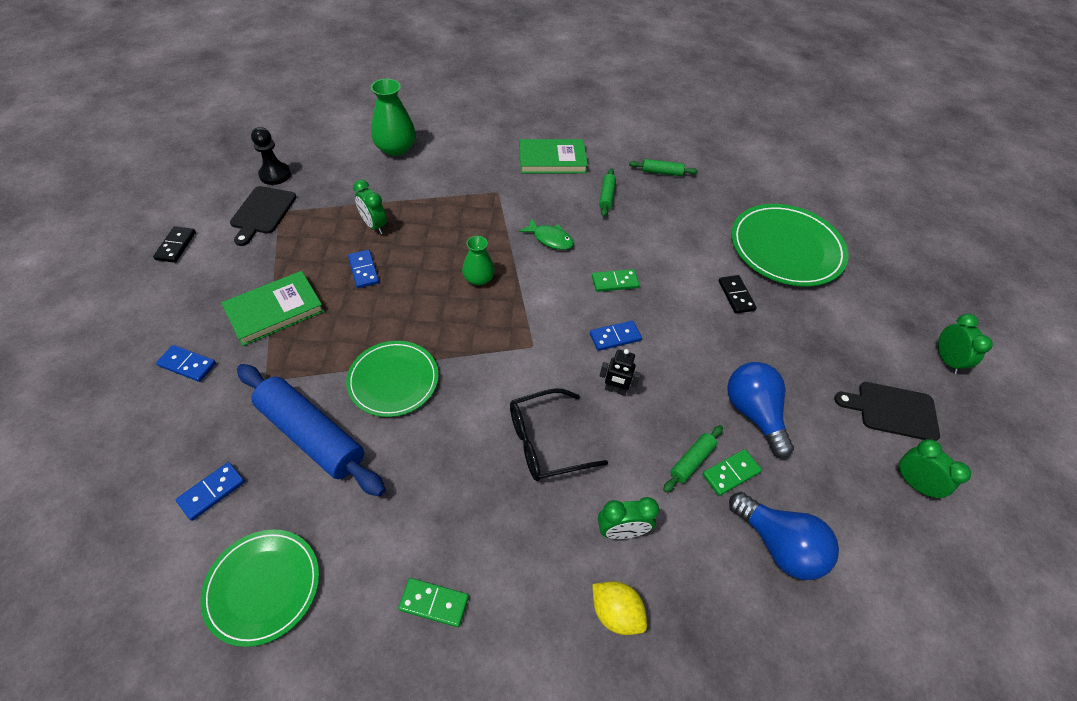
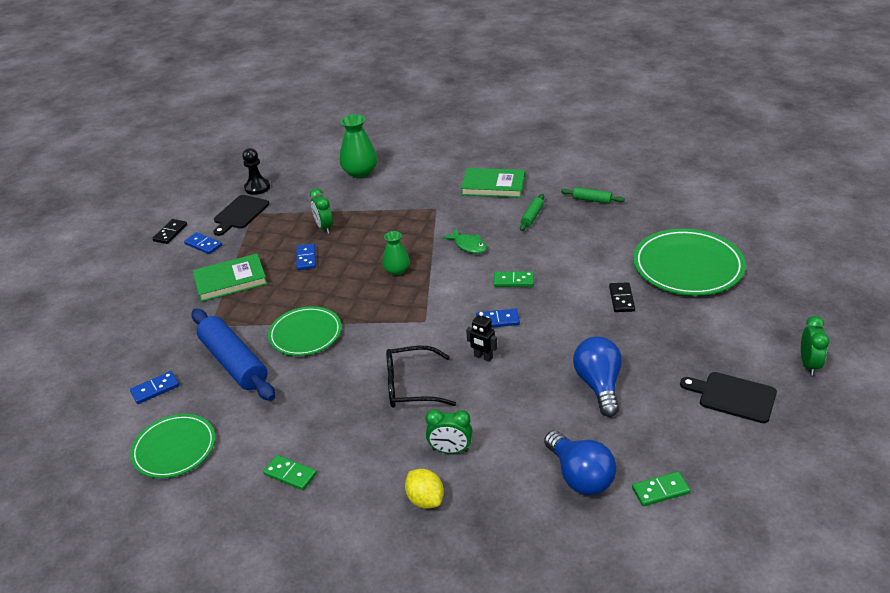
camera: 20 degrees right, 15 degrees down
(187, 365) = (158, 310): blue domino -> blue domino (203, 245)
(691, 461) = (529, 412): green rolling pin -> none
(730, 473) = (559, 424): green domino -> green domino (660, 490)
(914, 483) = (727, 450): green clock -> none

